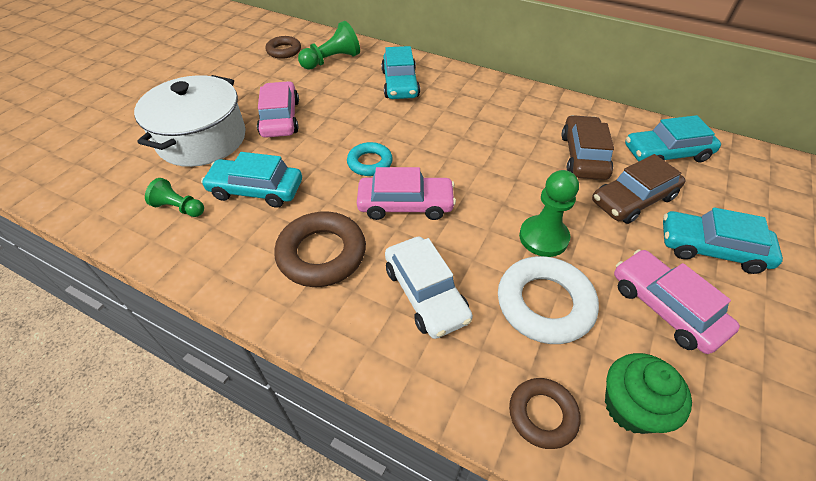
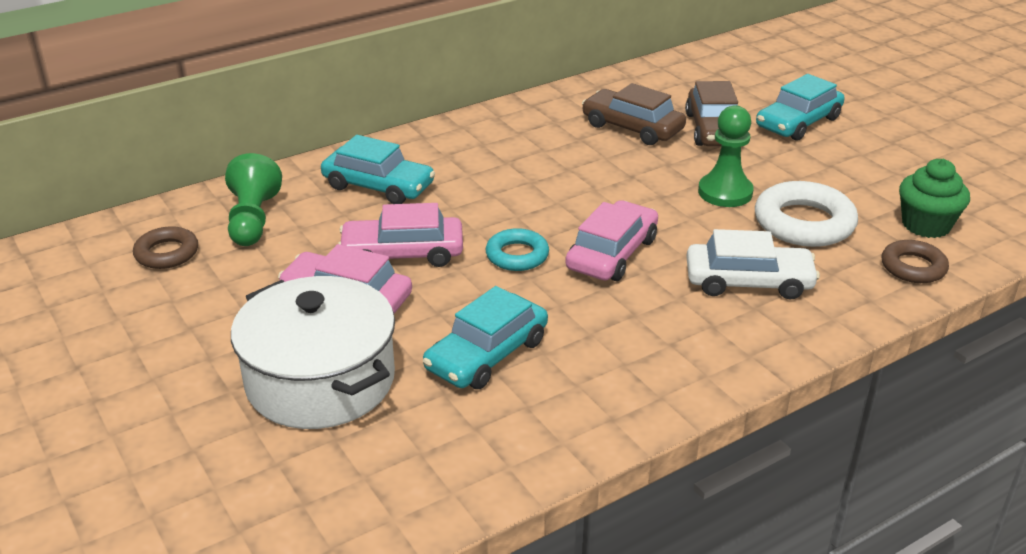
camera: 60 degrees left, 15 degrees down
(179, 208) = (463, 429): green pawn -> none
(322, 254) = (644, 331): brown ring -> none
(665, 307) = (844, 170): pink car -> pink car (402, 253)
(666, 153) = (668, 88): turquoise car -> none

